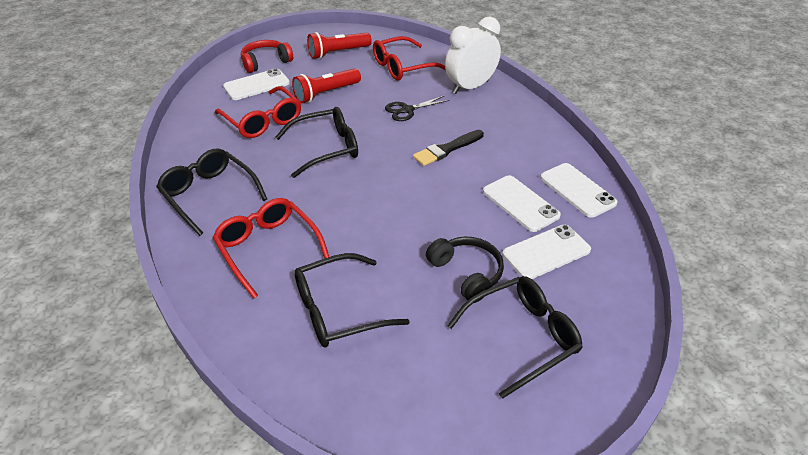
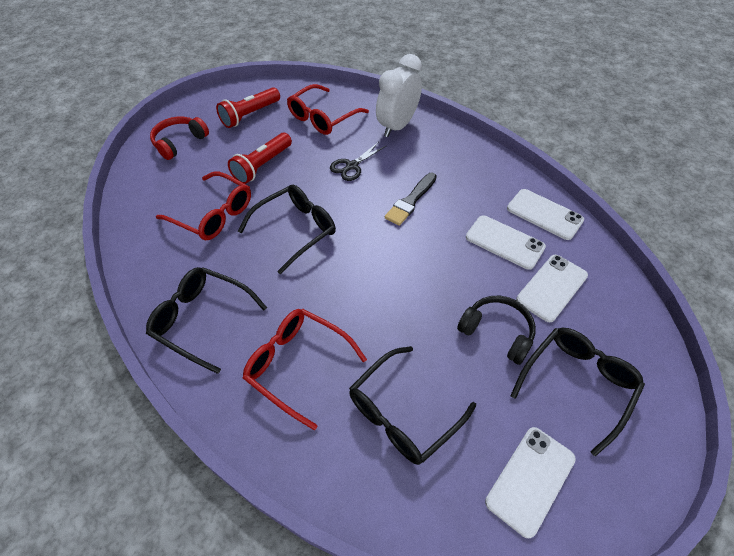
camera: 20 degrees left, 10 degrees up
(257, 85) = (184, 172): white phone -> white phone (530, 480)

